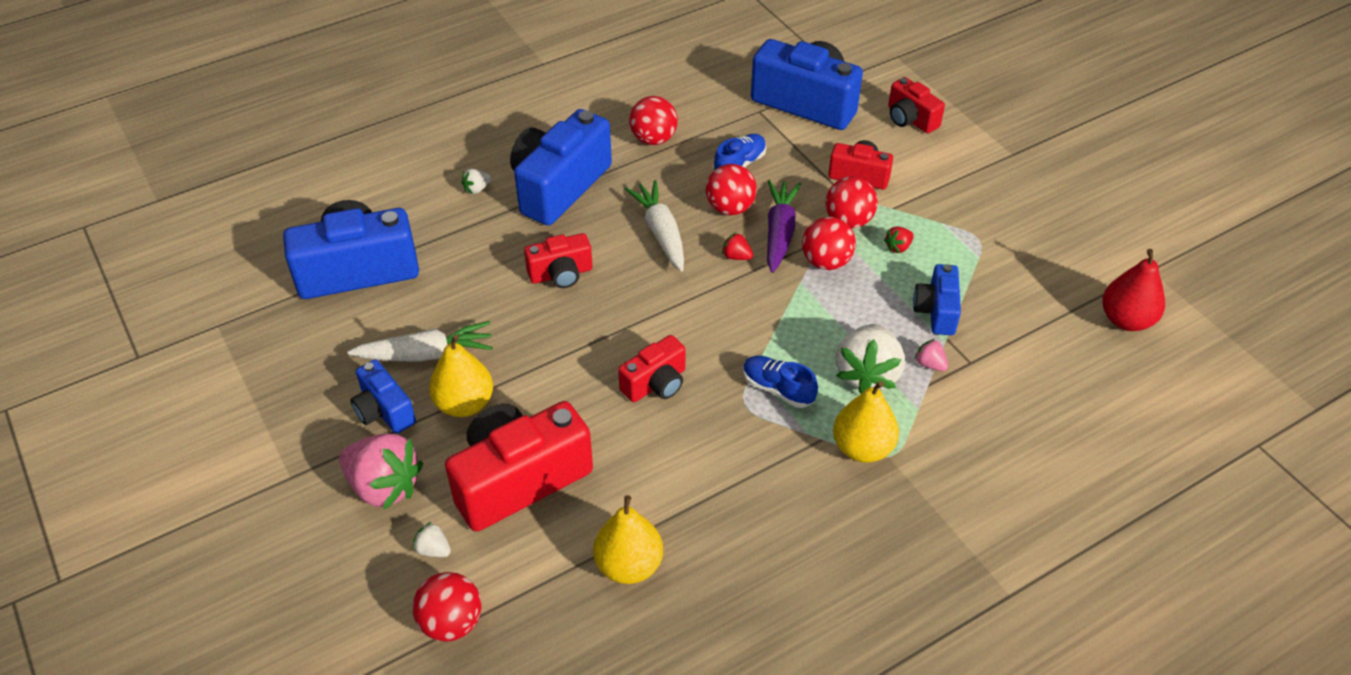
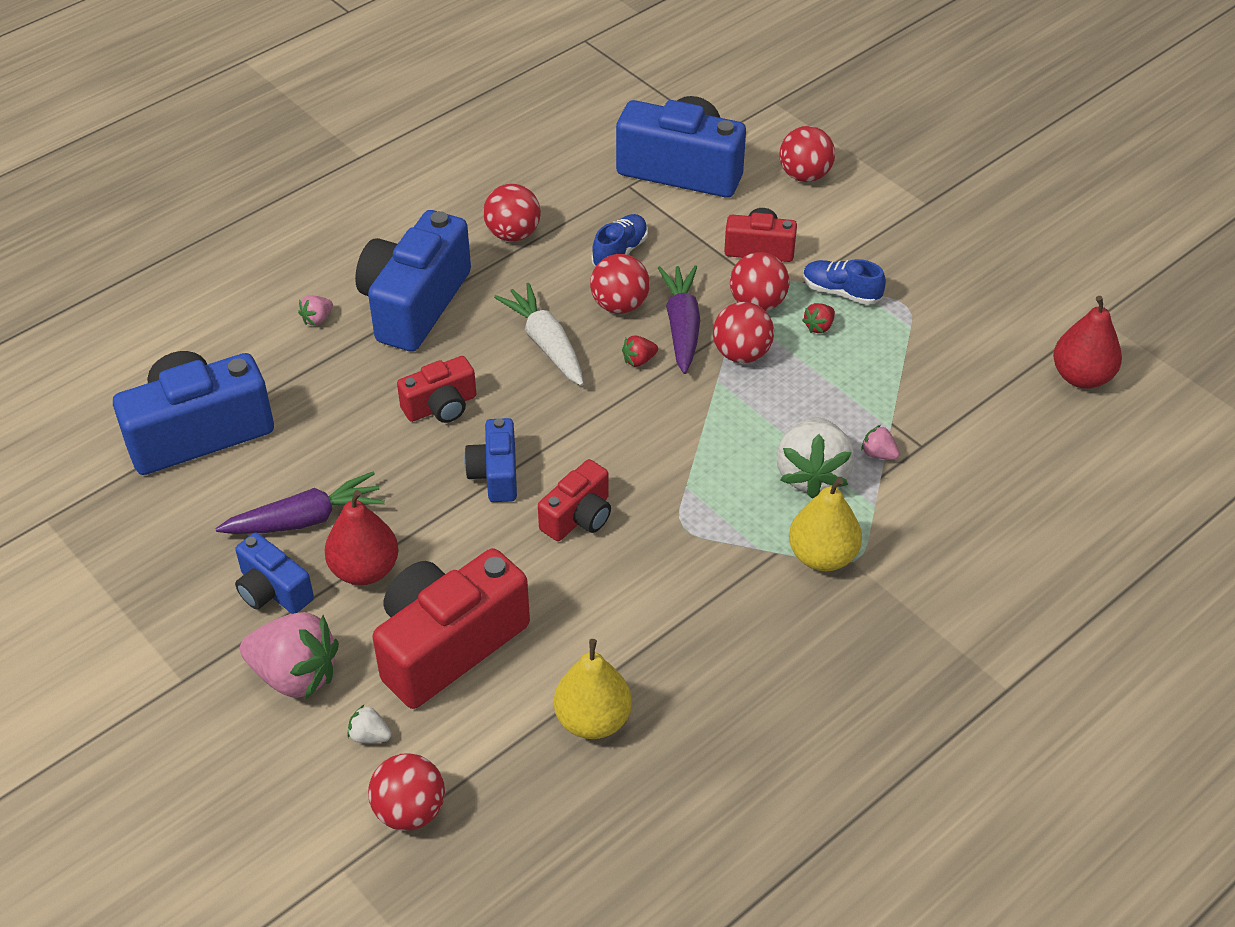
camera: 10 degrees left, 0 degrees up
(426, 354) = (305, 519): white carrot -> purple carrot
(464, 404) = (365, 570): yellow pear -> red pear
(477, 189) = (317, 319): white strawberry -> pink strawberry
(736, 256) = (639, 360): red strawberry -> red strawberry turned 45 degrees counterclockwise
(778, 389) = (716, 504): blue shoe -> blue shoe (841, 292)
(910, 119) = (804, 175): red camera -> red ball
(936, 311) = (874, 394): blue camera -> blue camera (495, 474)

